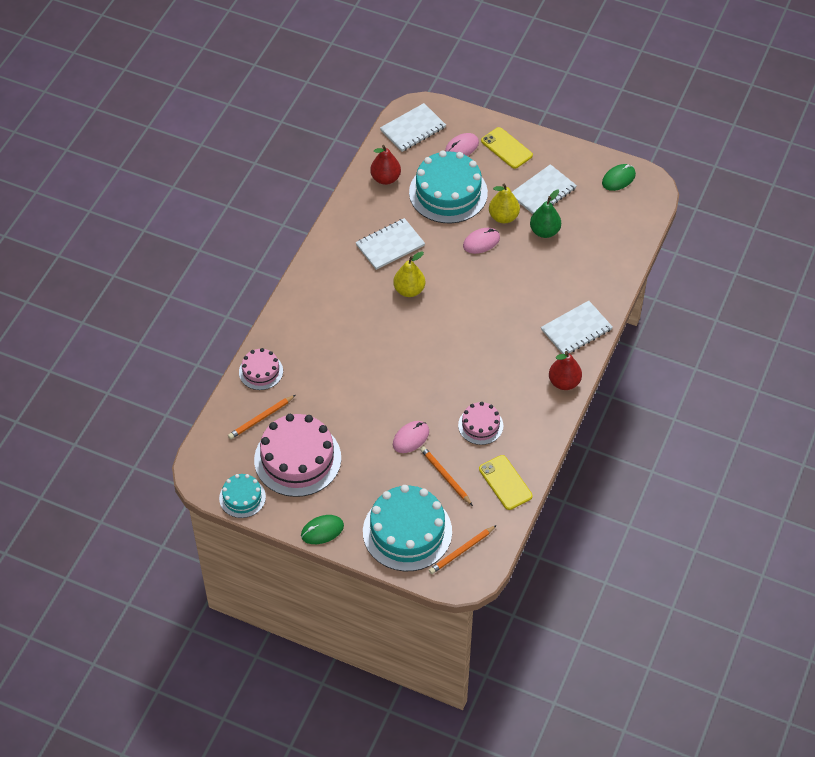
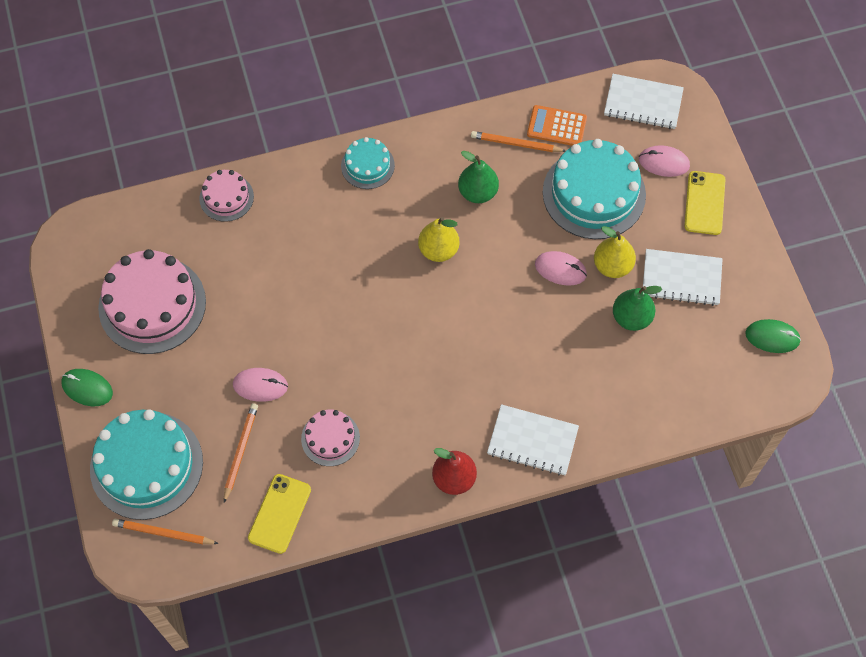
camera: 50 degrees right, 10 degrees up
(242, 497) = (70, 291): turquoise cake -> turquoise cake (367, 165)
(261, 418) = (173, 239): orange pencil -> orange pencil (516, 144)
(385, 178) = (556, 126): red pear -> orange calculator
(390, 245) = (478, 192): white notebook -> green pear

